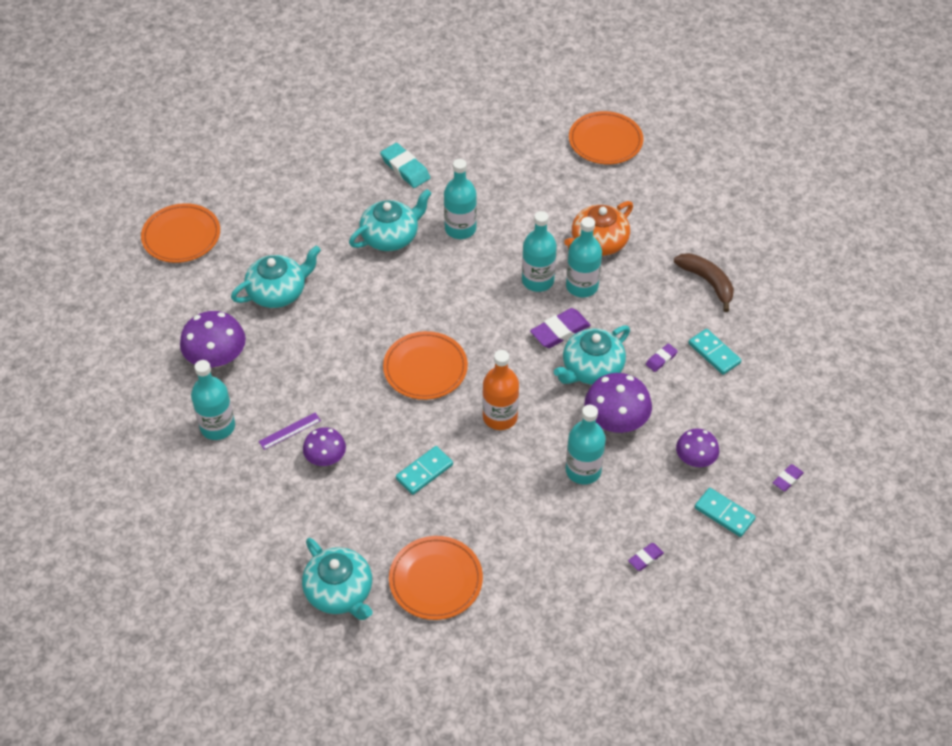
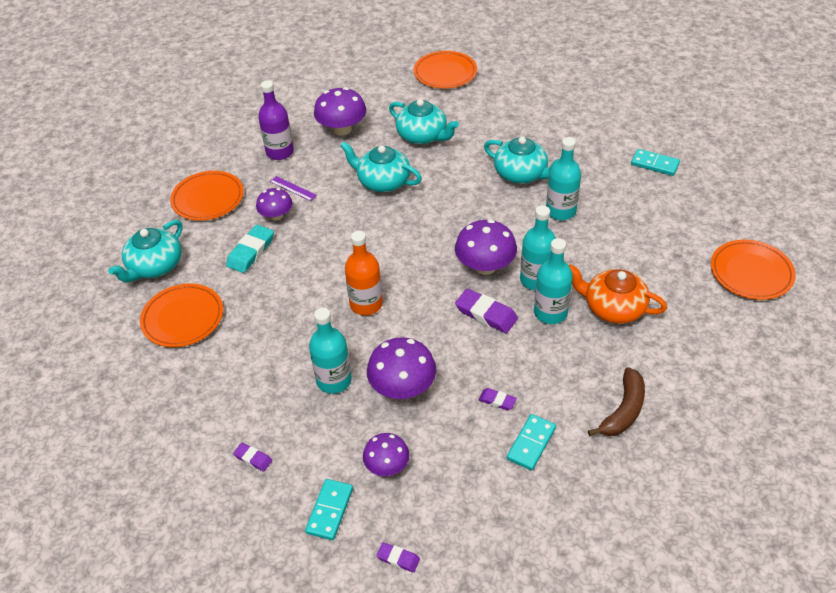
camera: 70 degrees right, 5 degrees down
(217, 427) = (280, 152): turquoise bottle -> purple bottle
(405, 168) = (603, 156): turquoise eraser -> turquoise eraser (251, 252)
(424, 472) = (287, 276): turquoise domino -> turquoise domino (654, 164)
(425, 368) = (394, 241): orange plate -> orange plate (208, 198)
(500, 310) = (485, 266): none -> purple mushroom
(591, 369) = (454, 350): turquoise teapot -> turquoise teapot (383, 181)

